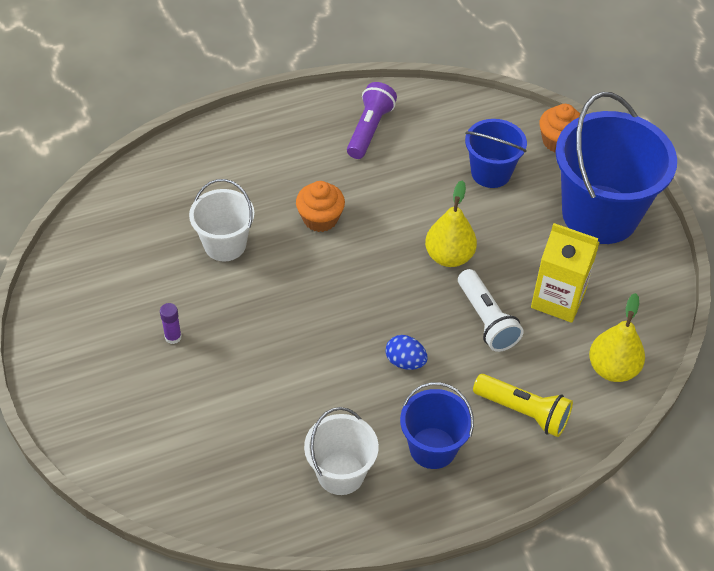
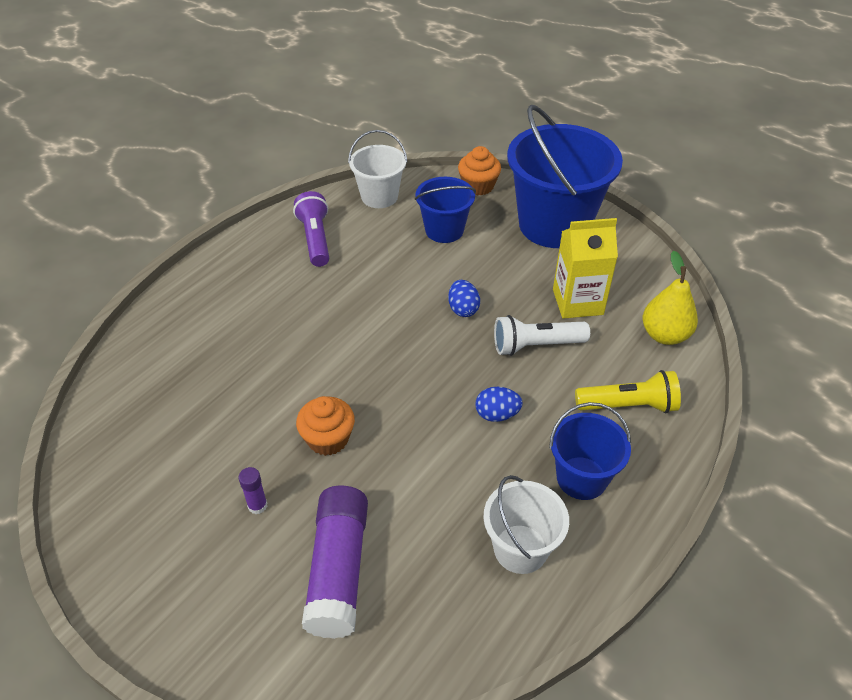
camera: 30 degrees left, 5 degrees down
(198, 415) = (338, 570): none -> purple glue stick
(225, 244) = (250, 392): white bucket -> white bucket (379, 196)
(320, 219) = (326, 329): orange cupcake -> orange cupcake (328, 439)
(449, 256) = (463, 309): yellow pear -> blue egg
(486, 320) = (535, 345): white flashlight -> white flashlight turned 135 degrees clockwise

